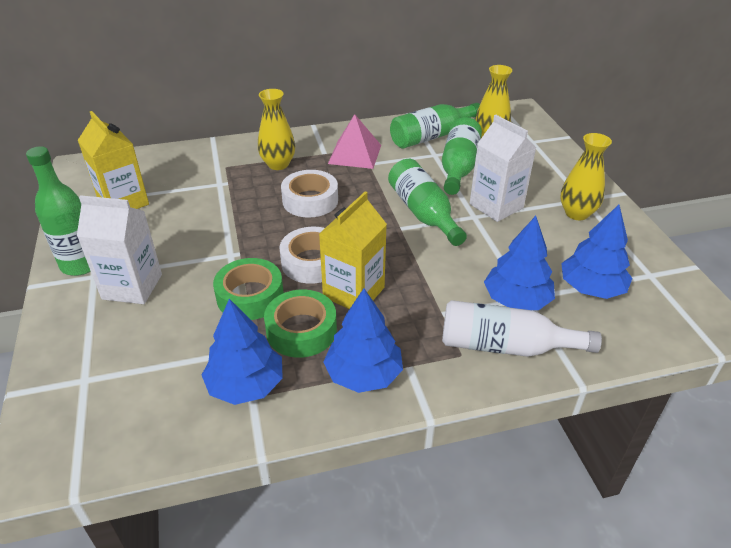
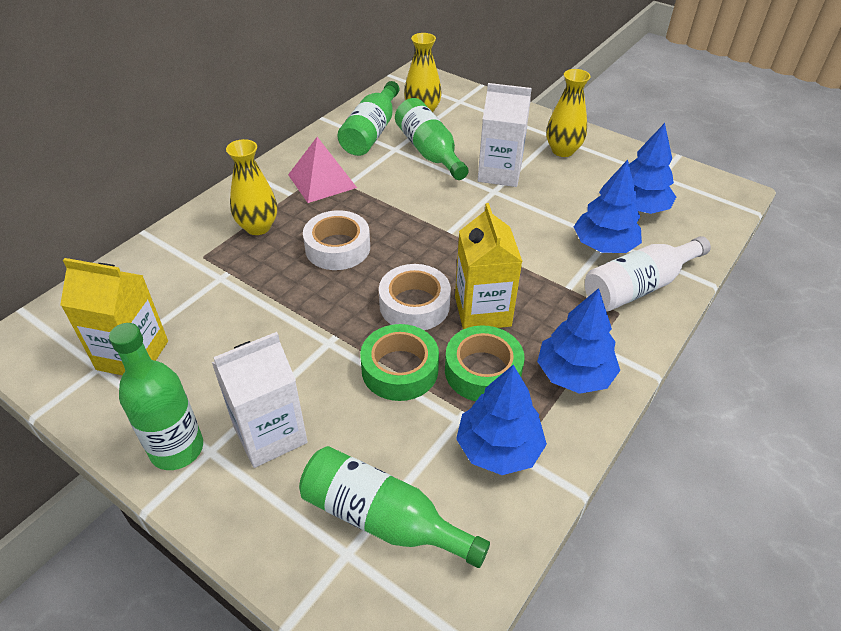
camera: 40 degrees left, 5 degrees up
(423, 213) = (451, 209): green bottle -> green bottle (383, 519)

